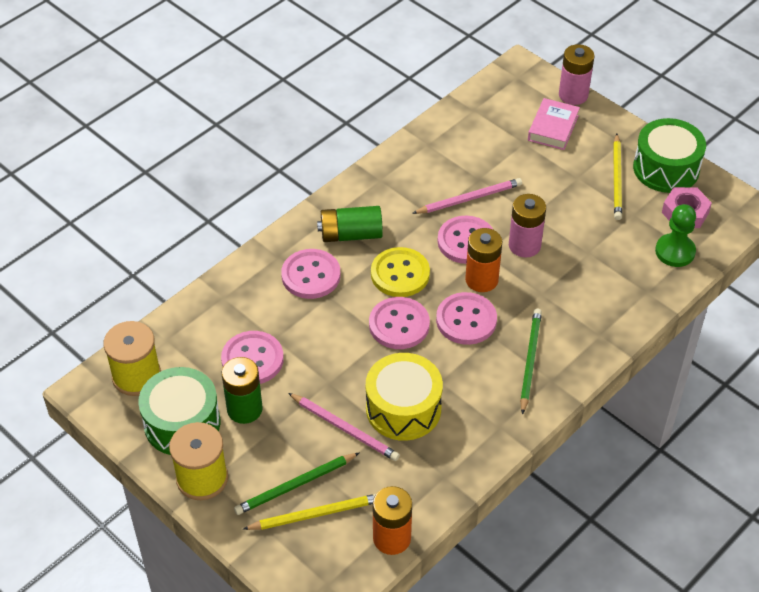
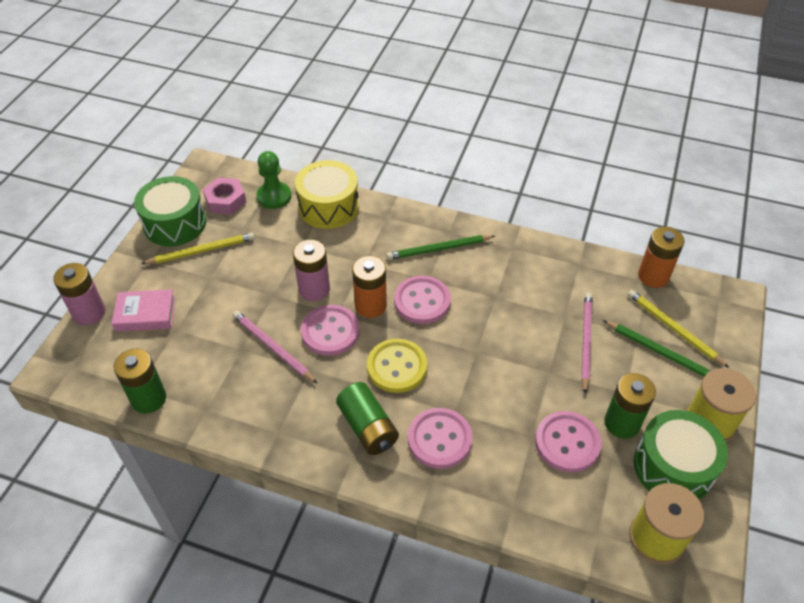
camera: 115 degrees left, 0 degrees up
(399, 325) = (456, 345): pink button -> none
(403, 408) = (538, 311): yellow drum -> yellow drum (328, 207)
(458, 114) = (148, 399): none -> green battery

